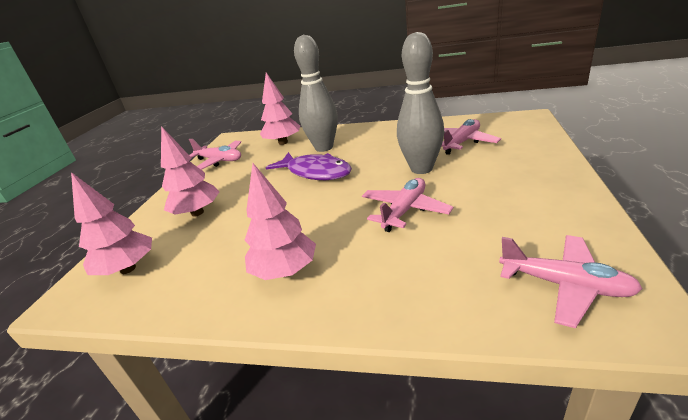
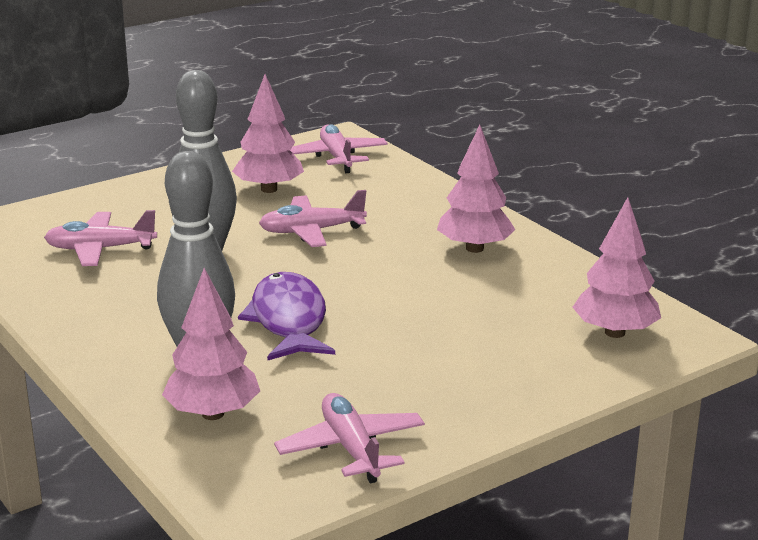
camera: 140 degrees left, 5 degrees down
(197, 213) = (488, 357): pink tree -> pink tree (269, 189)

